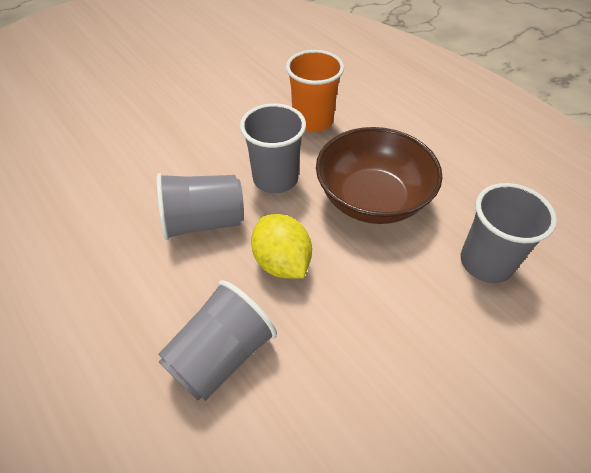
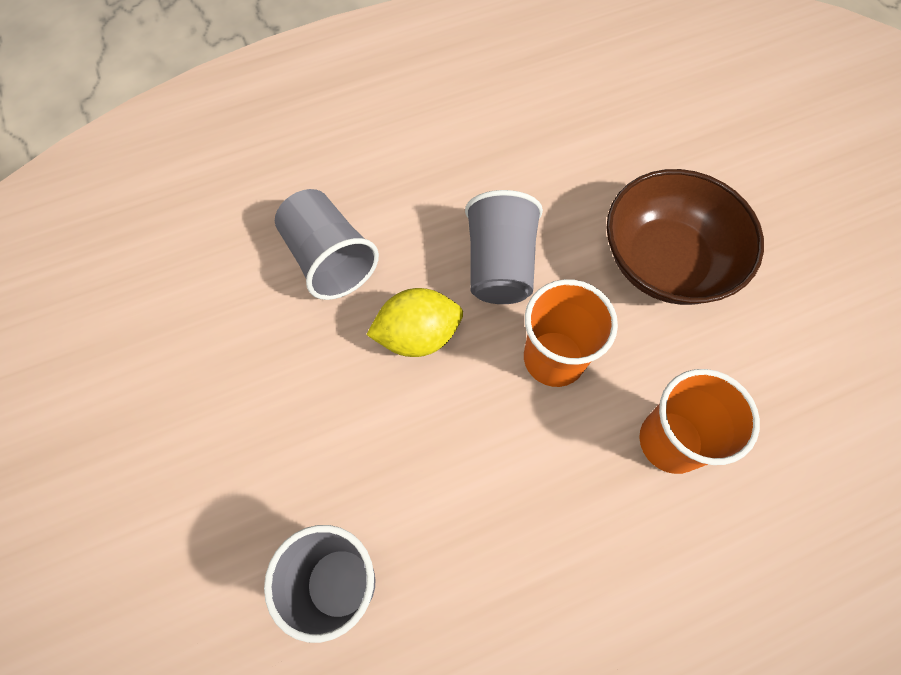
camera: 105 degrees right, 15 degrees up
(275, 179) = (554, 358): grey cup -> orange cup
(372, 199) = (487, 474): brown bowl -> brown bowl (666, 261)

